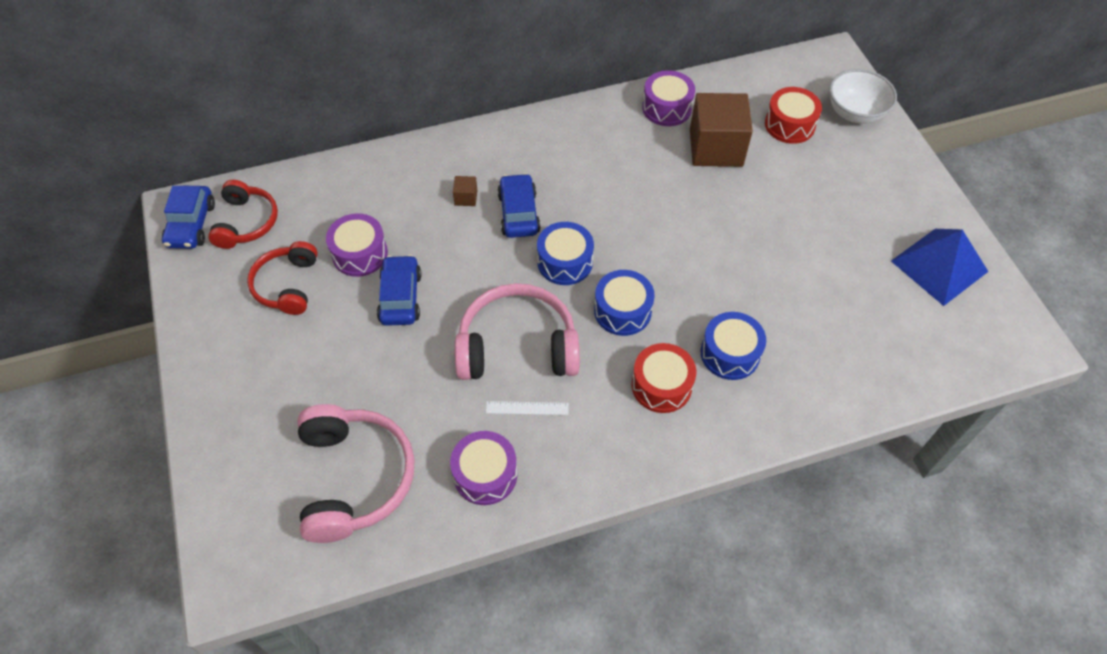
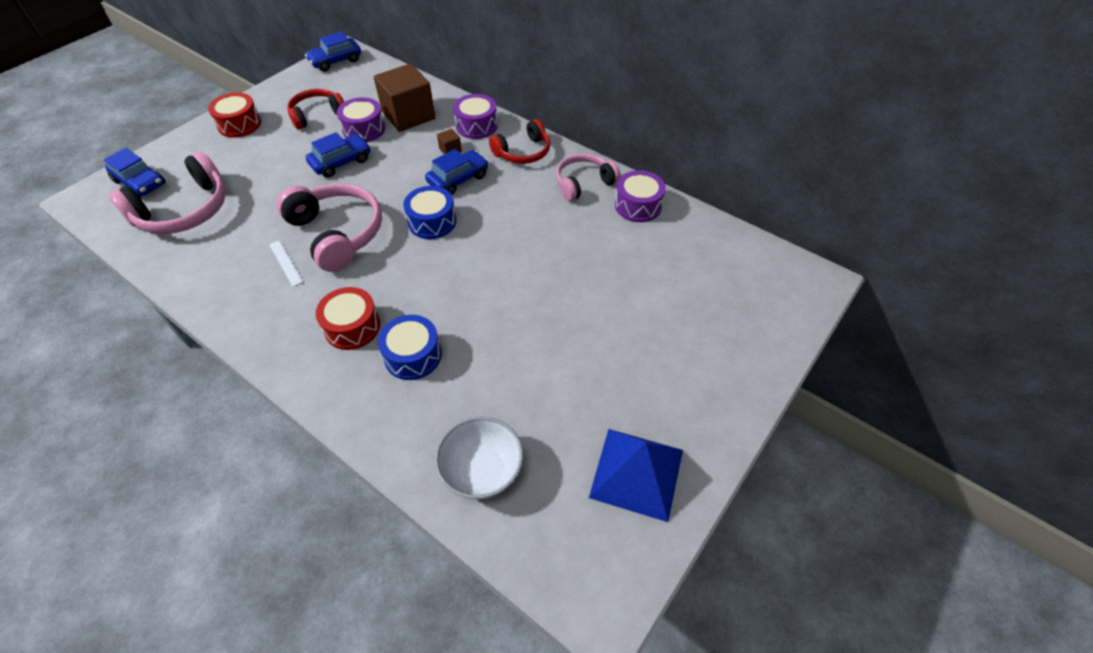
camera: 55 degrees right, 5 degrees down
(246, 222) = (353, 78): red headphones -> red headphones (523, 152)
(254, 511) = (140, 183): none -> blue car
(485, 474) = (217, 268): purple drum -> purple drum (476, 126)
(606, 126) = (584, 183): none -> pink headphones
(622, 311) = (409, 272): blue drum -> none
(716, 148) = (625, 252): brown cube -> brown cube (408, 115)
(789, 125) = (701, 286): red drum -> red drum (239, 124)
(855, 113) = (766, 325): white bowl -> white bowl (482, 471)

